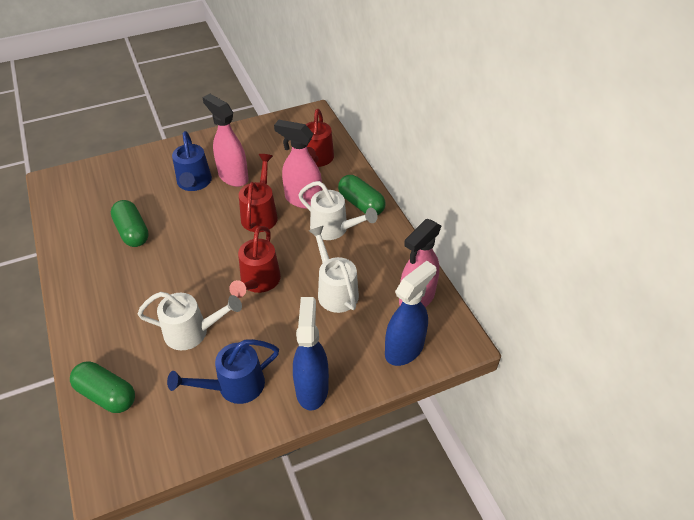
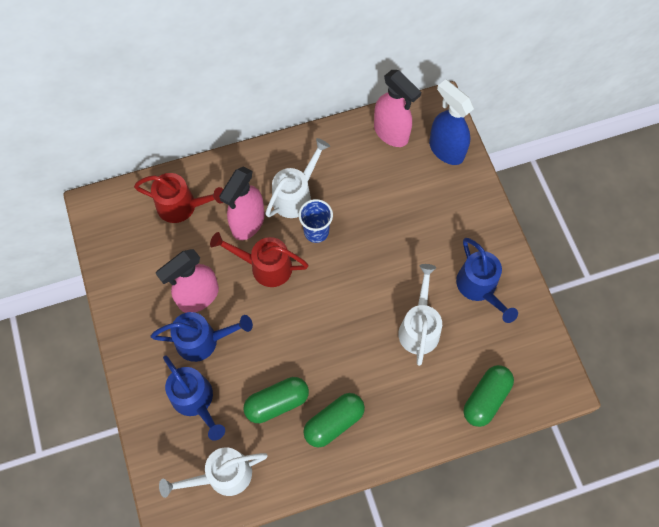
camera: 85 degrees left, 20 degrees up
(143, 184) = (195, 401): none -> blue watering can
(258, 282) = (362, 268): red watering can -> none
(296, 246) = (316, 231): none -> blue cup
(312, 388) = (482, 225): blue spray bottle -> none
(335, 290) = (377, 199): white watering can -> white watering can (222, 475)
(361, 204) = (262, 166): green capsule -> green capsule (334, 422)

